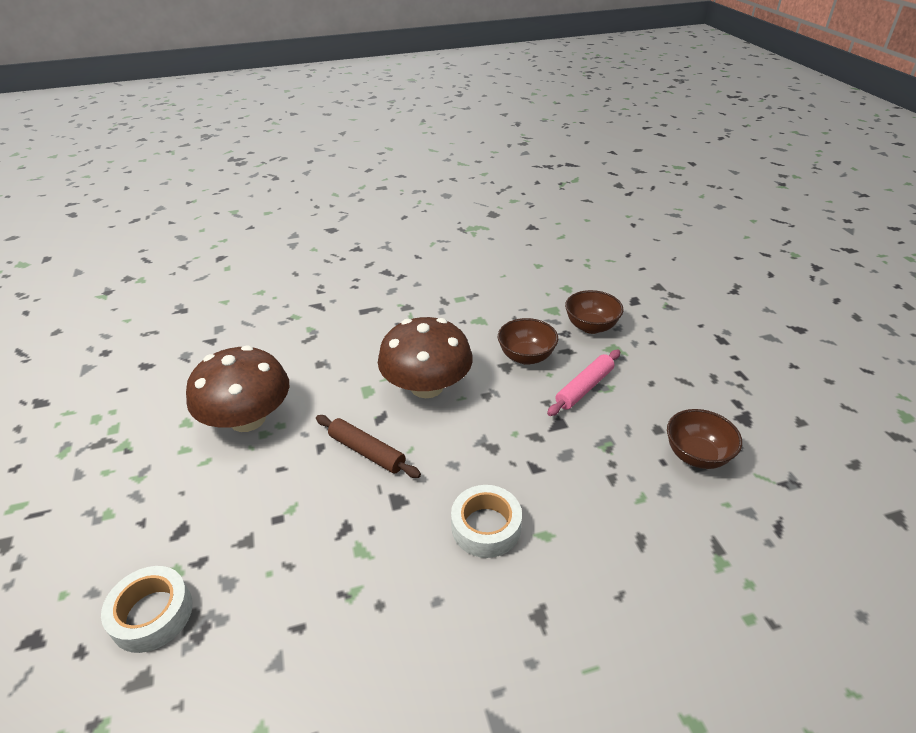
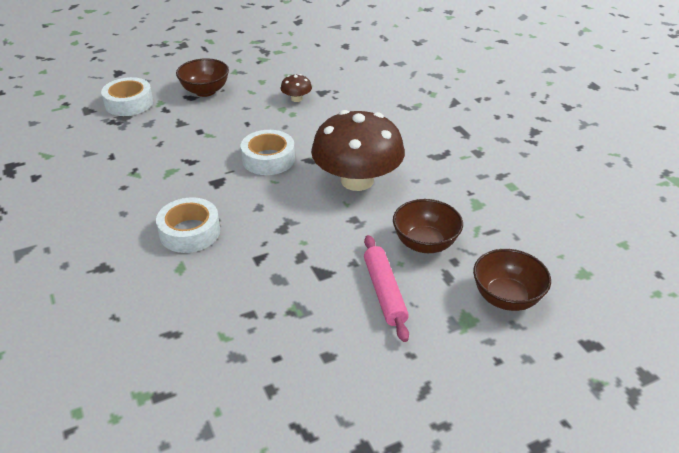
camera: 80 degrees right, 0 degrees up
(248, 419) = (296, 99): brown mushroom -> brown mushroom, size x0.41
(367, 452) = (268, 159): brown rolling pin -> white tape
(584, 388) = (384, 292): pink rolling pin -> pink rolling pin turned 45 degrees clockwise
(696, 455) = (289, 390): brown bowl -> brown bowl (205, 91)

